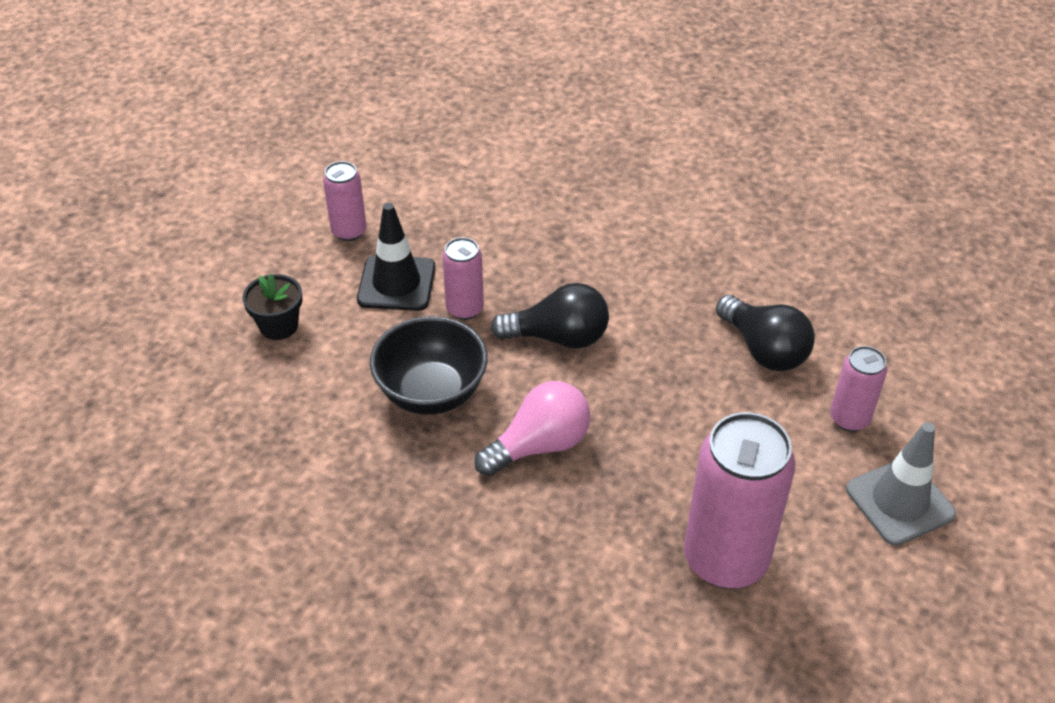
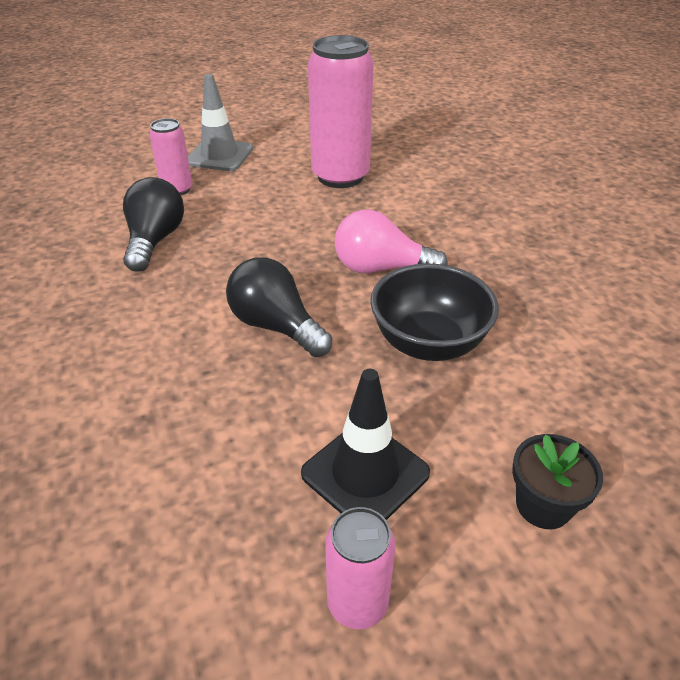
camera: 140 degrees left, 5 degrees down
(465, 309) = (324, 399): pink can -> none

